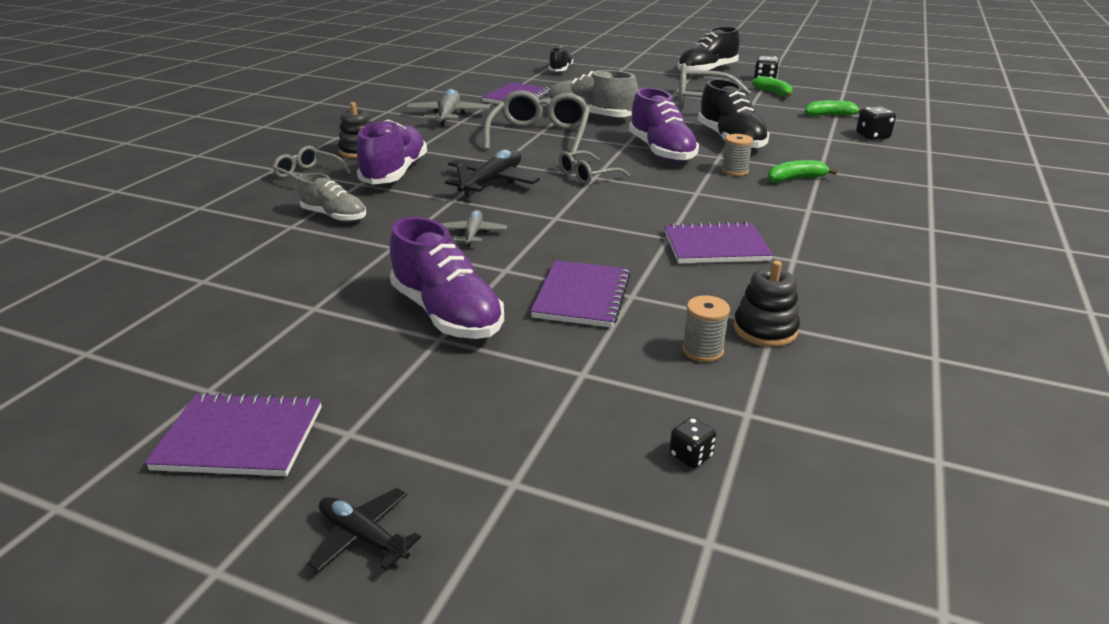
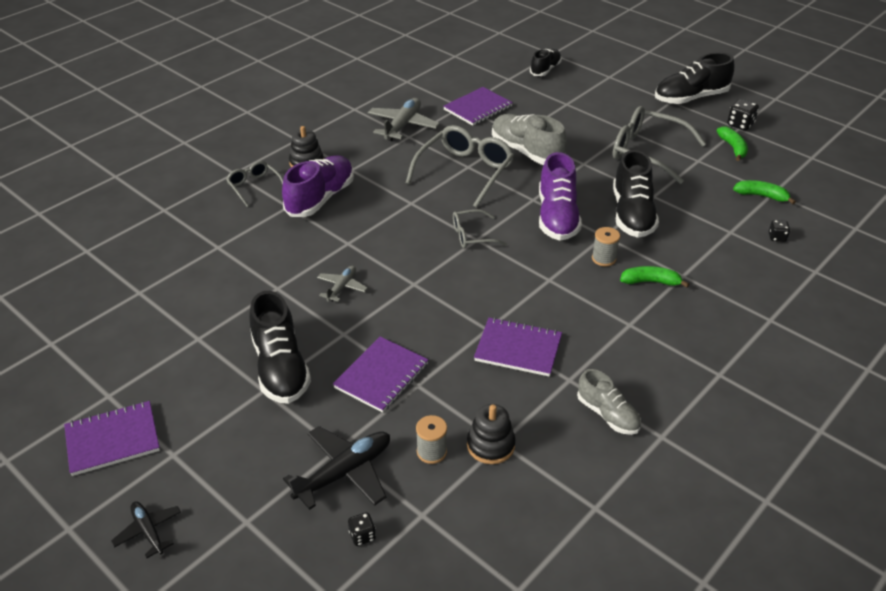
camera: 20 degrees right, 10 degrees up
(240, 438) = (113, 440): purple notebook -> purple notebook turned 45 degrees counterclockwise
(334, 216) = (252, 242): grey shoe -> grey shoe (607, 414)
(447, 314) = (280, 368): purple shoe -> black shoe
(492, 182) = (389, 227): black plane -> black plane (344, 473)
(872, 136) = (777, 237): black dice -> black dice, size x0.63

